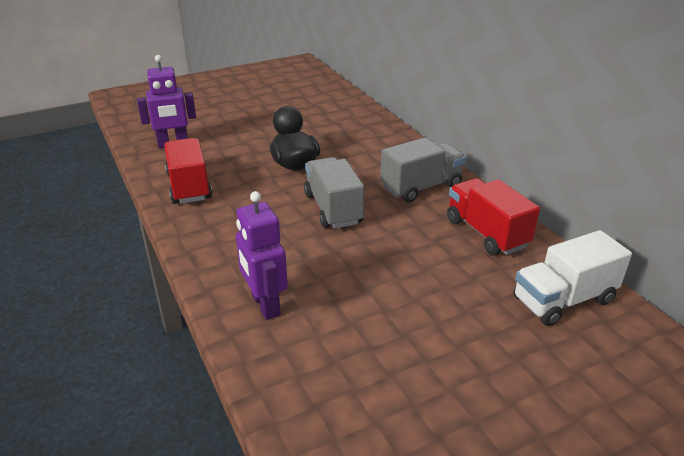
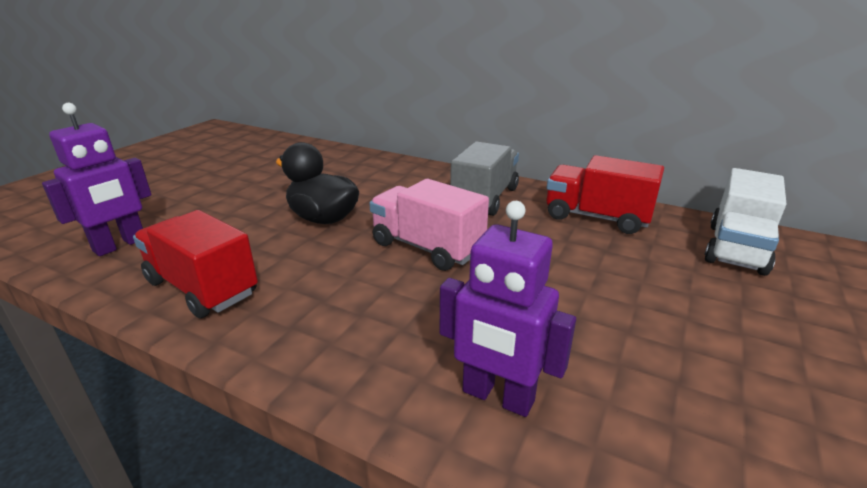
camera: 35 degrees left, 5 degrees down
(333, 209) = (427, 248): grey truck -> pink truck

